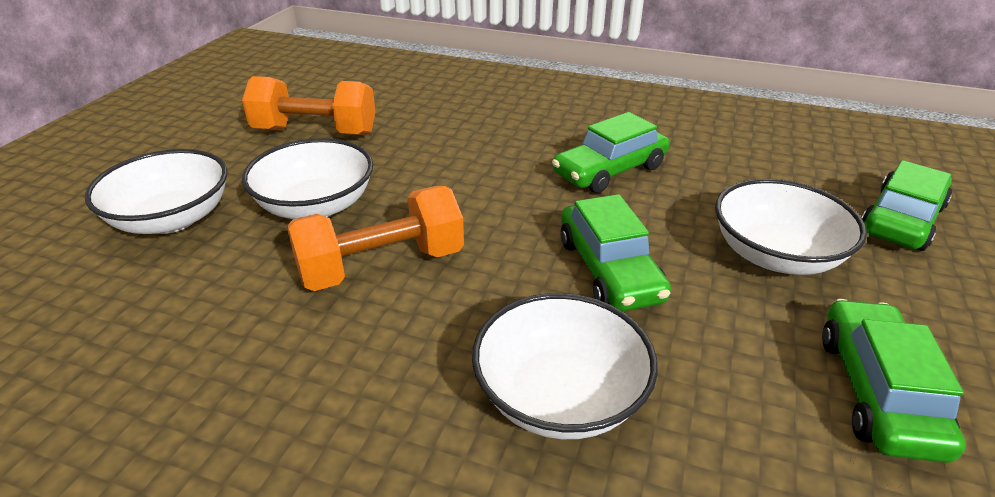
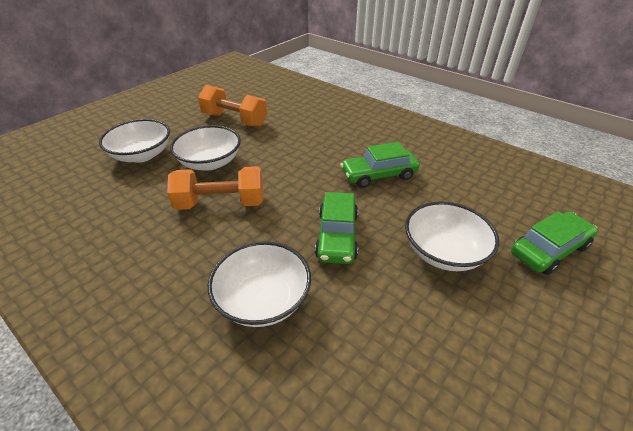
camera: 20 degrees right, 5 degrees up
(877, 391) = (445, 354): green car -> none

